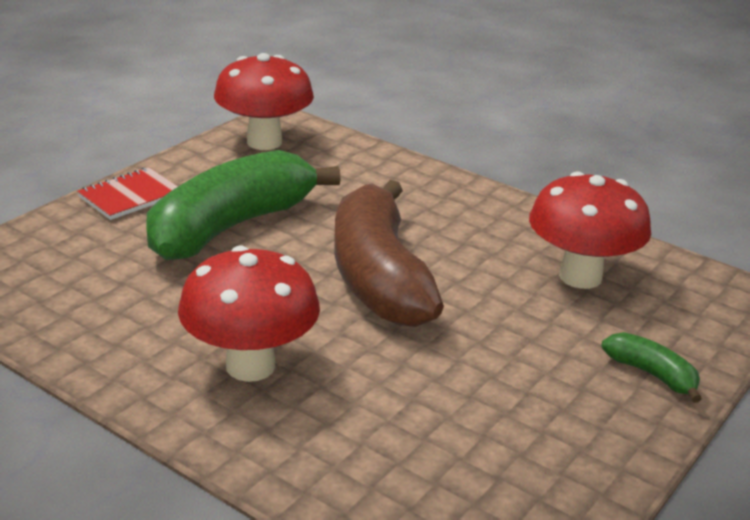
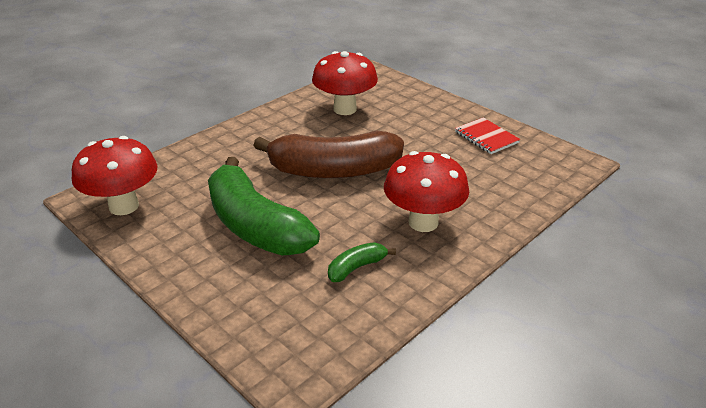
camera: 80 degrees left, 5 degrees up
(130, 196) = (189, 278): red notebook -> red notebook (486, 137)
(652, 374) = (431, 105): green banana -> green banana (356, 267)

